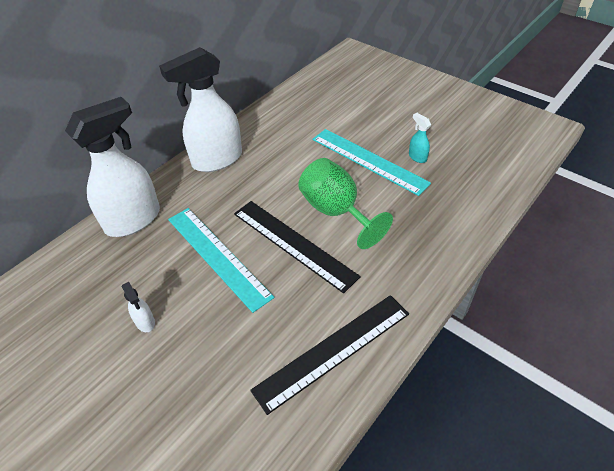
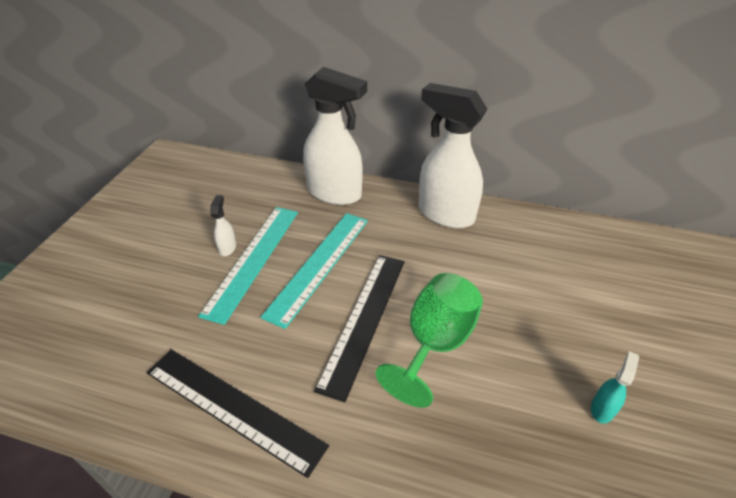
camera: 65 degrees right, 5 degrees down
(145, 322) = (227, 247): white spray bottle -> white spray bottle turned 150 degrees clockwise
(368, 161) = (547, 350): turquoise ruler -> turquoise ruler (253, 259)

